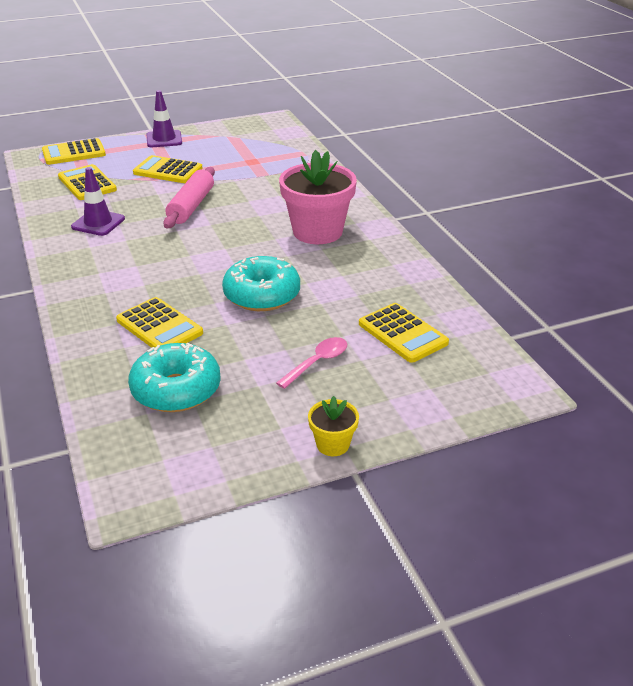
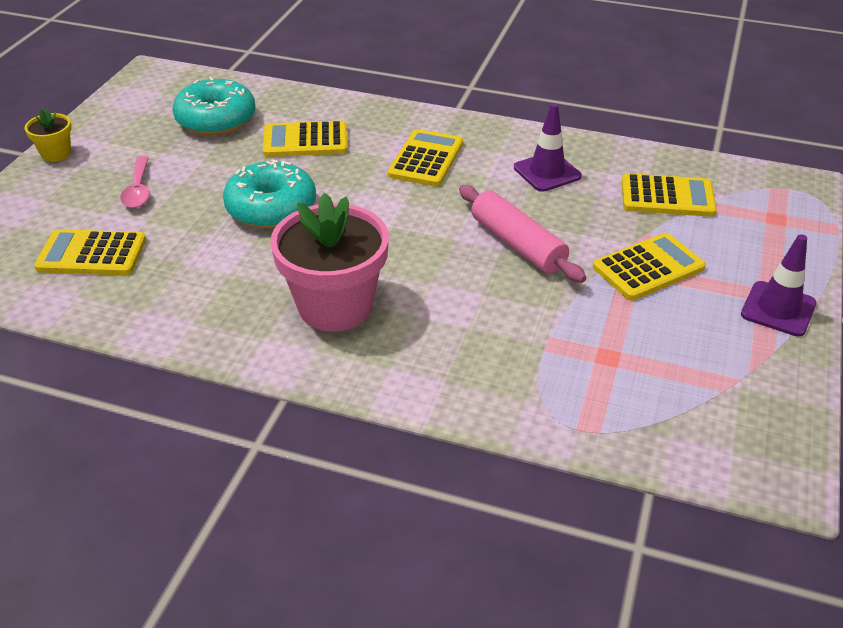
camera: 130 degrees right, 5 degrees up
(74, 153) = (786, 217): yellow calculator -> yellow calculator (426, 159)

